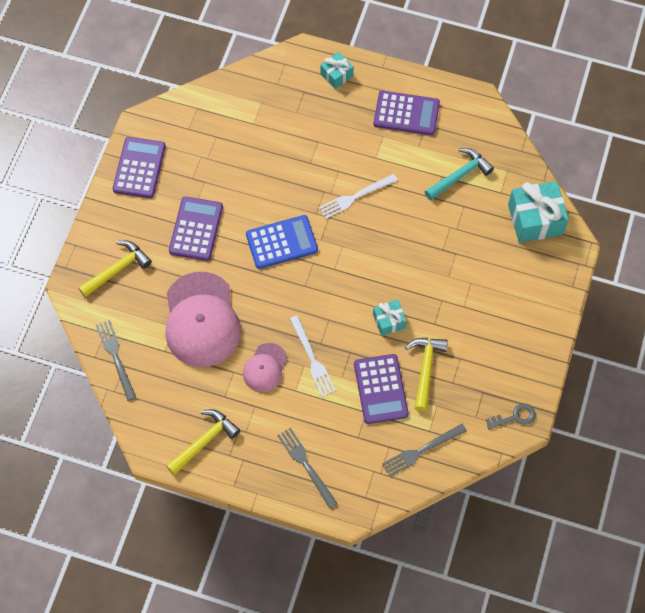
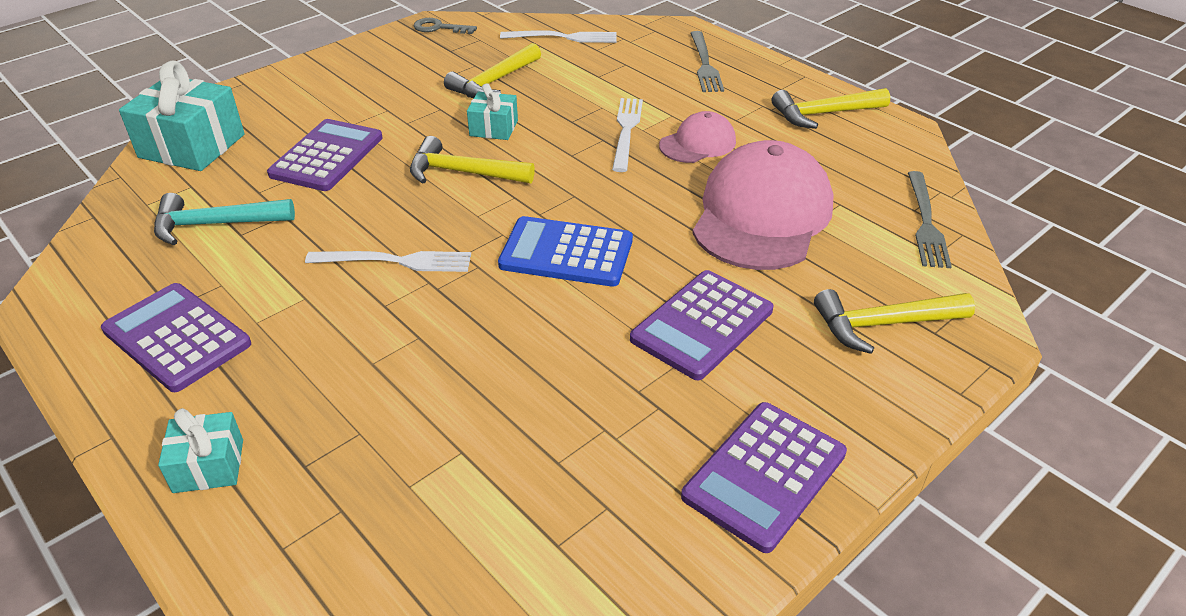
camera: 150 degrees left, 25 degrees down
(375, 273) = (463, 173): none -> yellow hammer
(381, 389) = (563, 85): purple calculator -> purple calculator (327, 156)
(421, 450) = (563, 37): grey fork -> white fork

